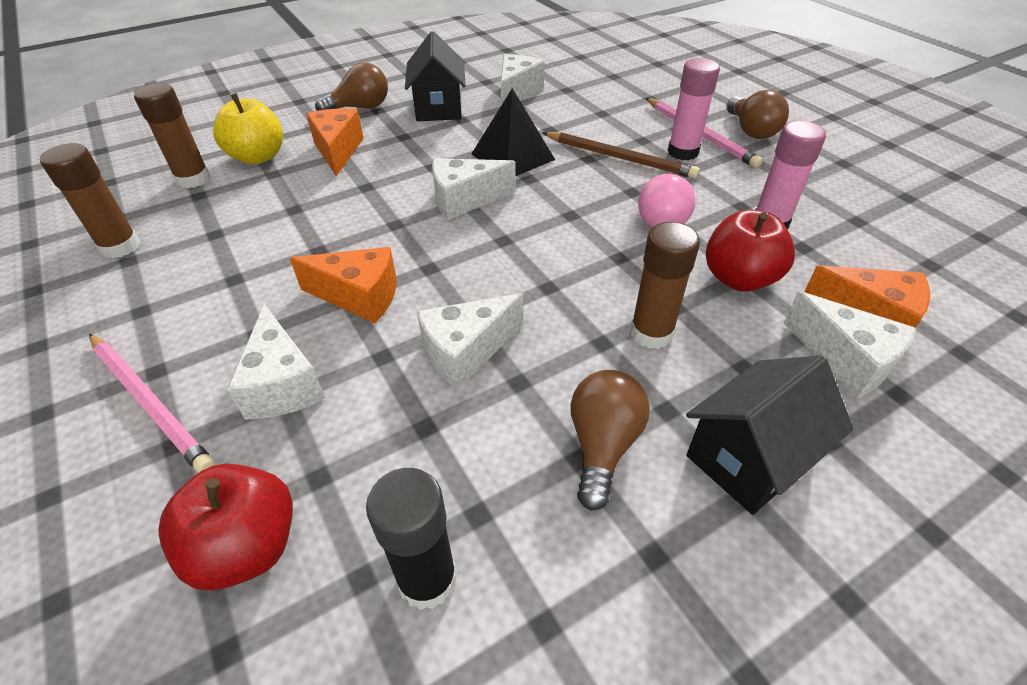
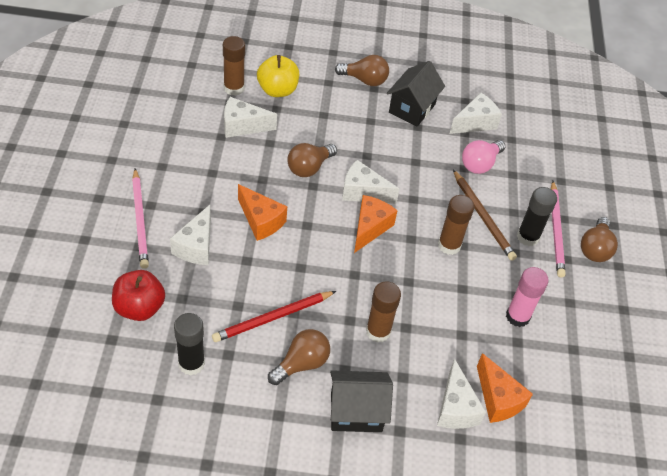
camera: 30 degrees right, 5 degrees up
(120, 246) = (174, 118): brown glue stick -> brown glue stick (449, 245)
(338, 151) = (324, 111): orange cheese -> orange cheese (370, 228)
(372, 209) = (309, 167): none -> brown light bulb
(466, 352) = (284, 283): white cheese -> white cheese (242, 126)
(496, 409) = (273, 318): none -> red pencil
(512, 156) = (419, 176): black pyramid -> none
(661, 217) = (459, 273): pink light bulb -> pink light bulb (480, 164)
(683, 152) = (528, 237): pink glue stick -> black glue stick
(739, 278) = (457, 335): red apple -> none

